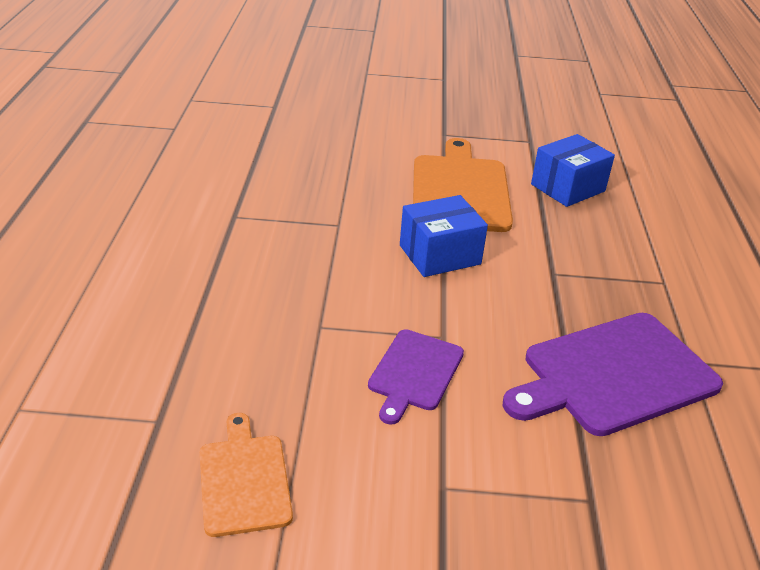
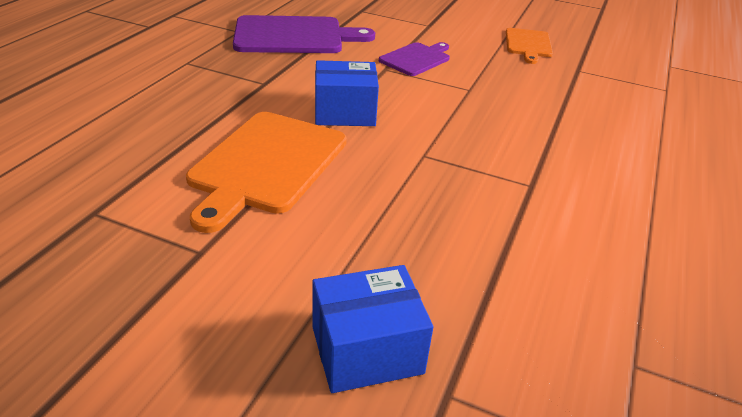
camera: 160 degrees left, 0 degrees up
(568, 188) = (144, 143): blue box -> blue box (367, 350)

